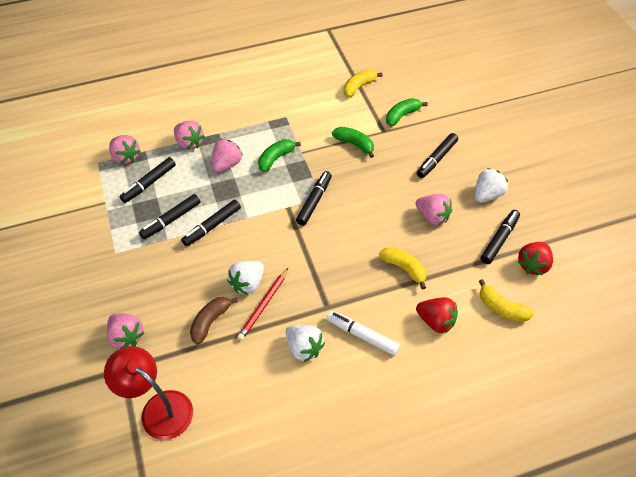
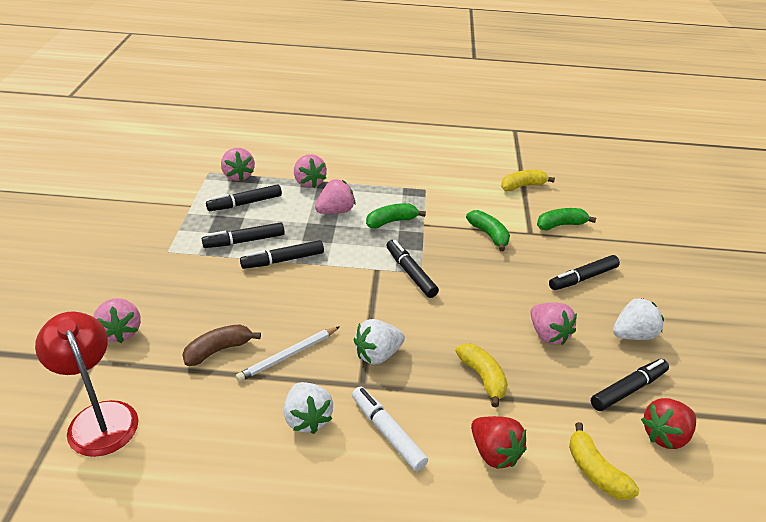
camera: 20 degrees right, 15 degrees down
(248, 284) = (285, 327): white strawberry -> white strawberry (377, 354)
(263, 305) = (288, 355): red pencil -> white pencil
(314, 201) = (410, 273): black marker -> black marker turned 75 degrees counterclockwise

